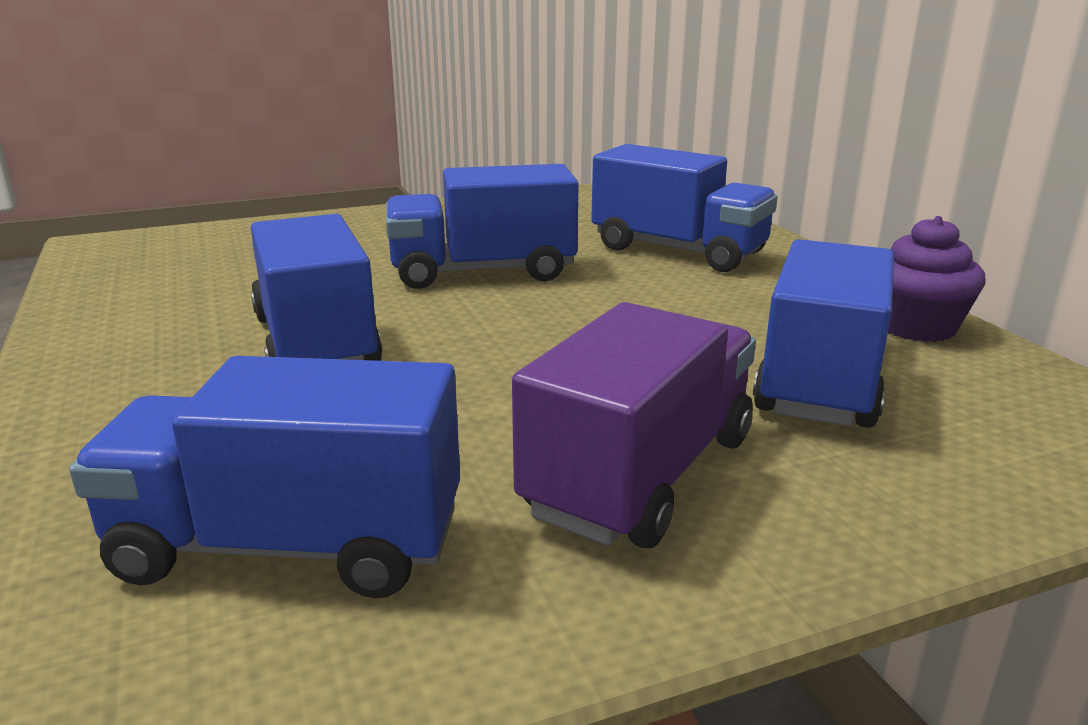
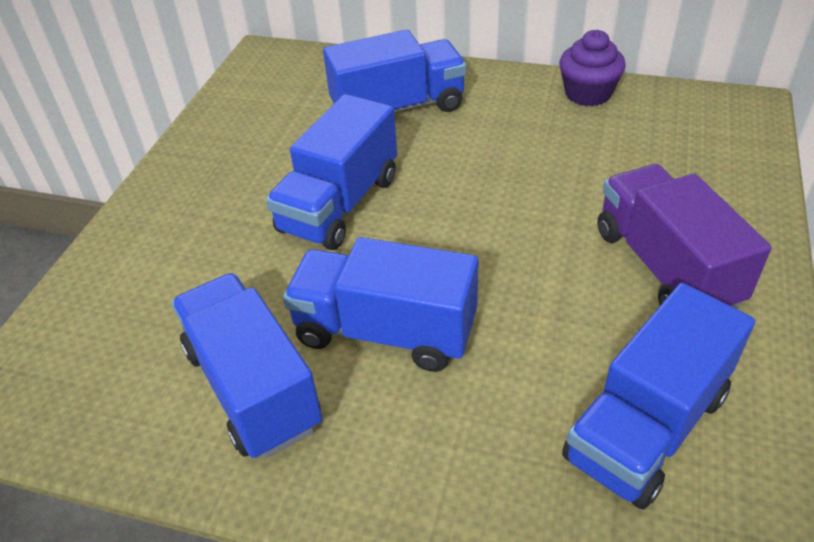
camera: 50 degrees left, 20 degrees up
(821, 380) = (618, 158): blue truck -> blue truck (253, 387)

